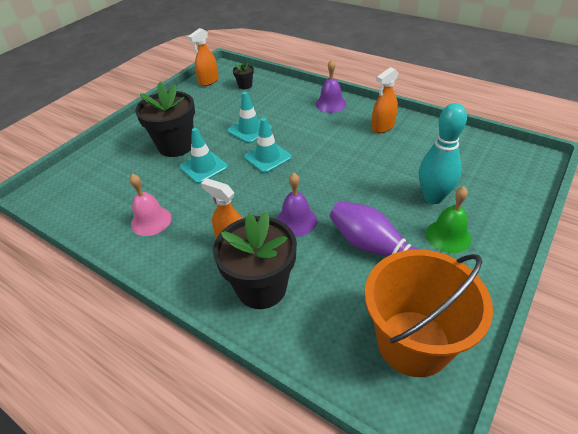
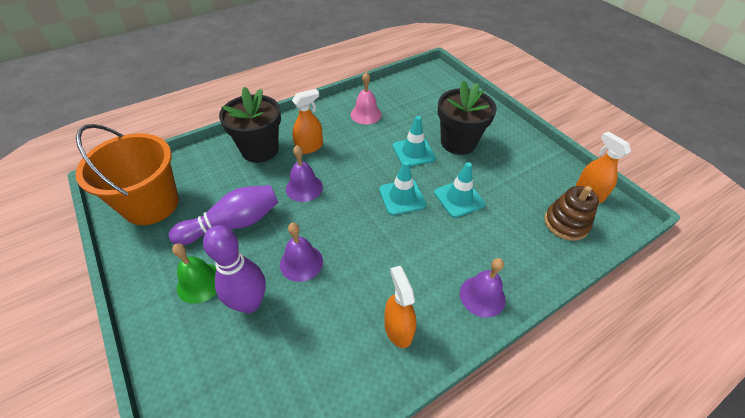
camera: 110 degrees right, 5 degrees up
(245, 85) = (566, 223): black flower pot -> brown stacking toy
(376, 186) = (301, 262): none -> purple bell
(433, 197) = (249, 303): turquoise bowling pin -> purple bowling pin

